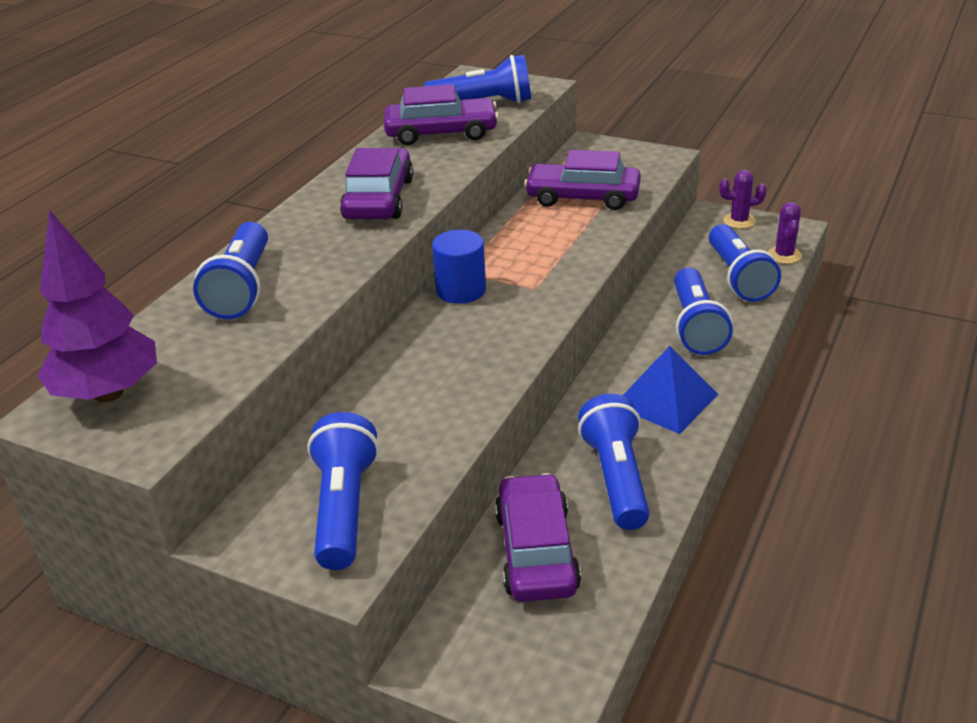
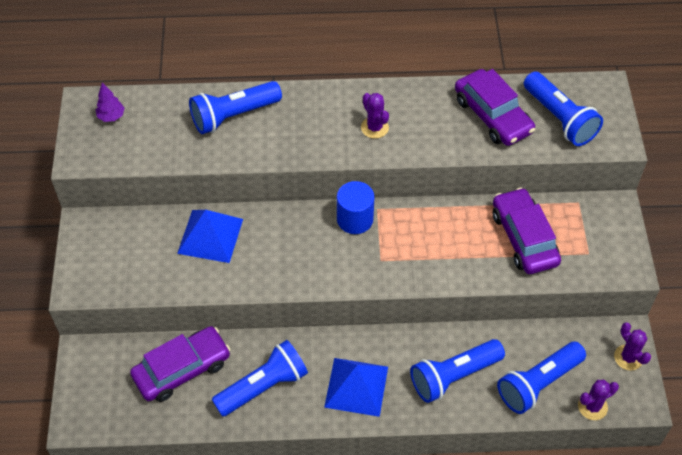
camera: 60 degrees right, 20 degrees up
(108, 394) = (111, 117): purple tree -> purple tree, size x0.44
(344, 508) = (123, 263): blue flashlight -> none
(377, 409) = (210, 236): none -> blue pyramid
(379, 199) = (374, 128): purple car -> purple cactus

